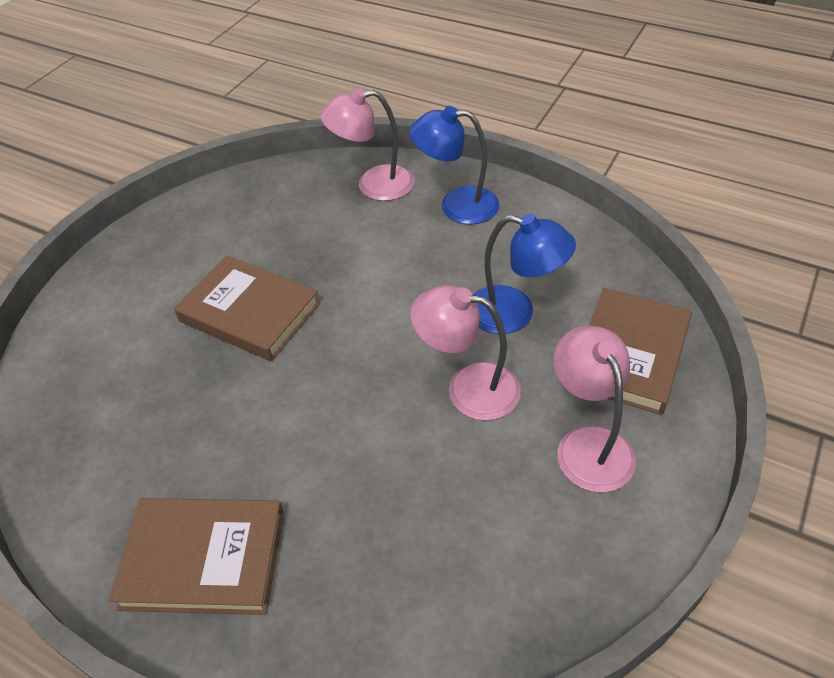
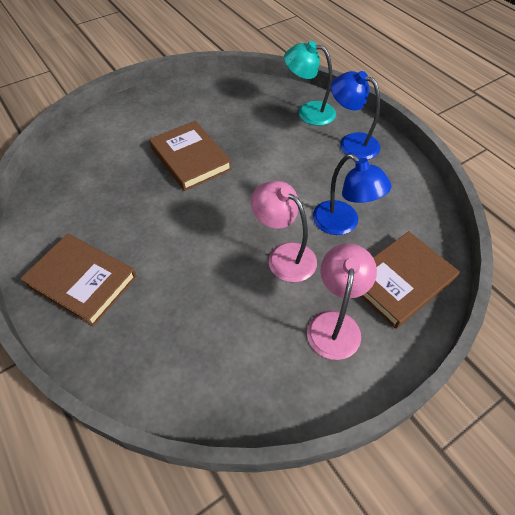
camera: 25 degrees right, 5 degrees up
(373, 185) = (308, 112): pink lamp -> turquoise lamp

